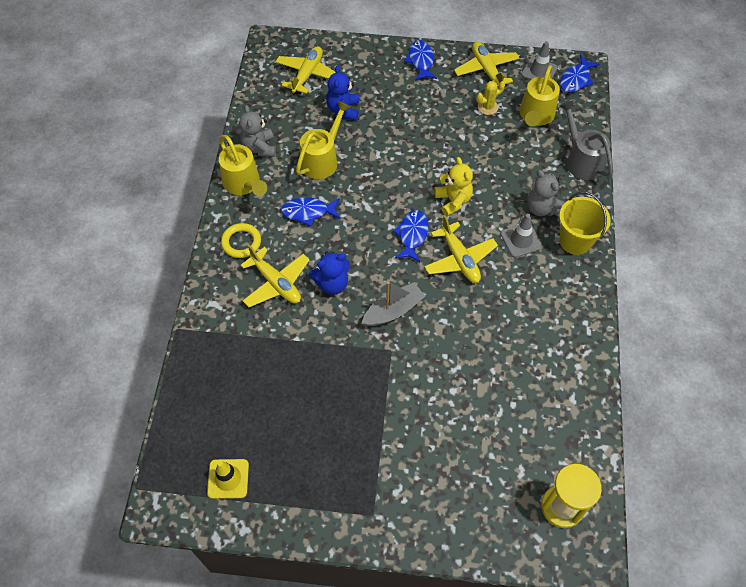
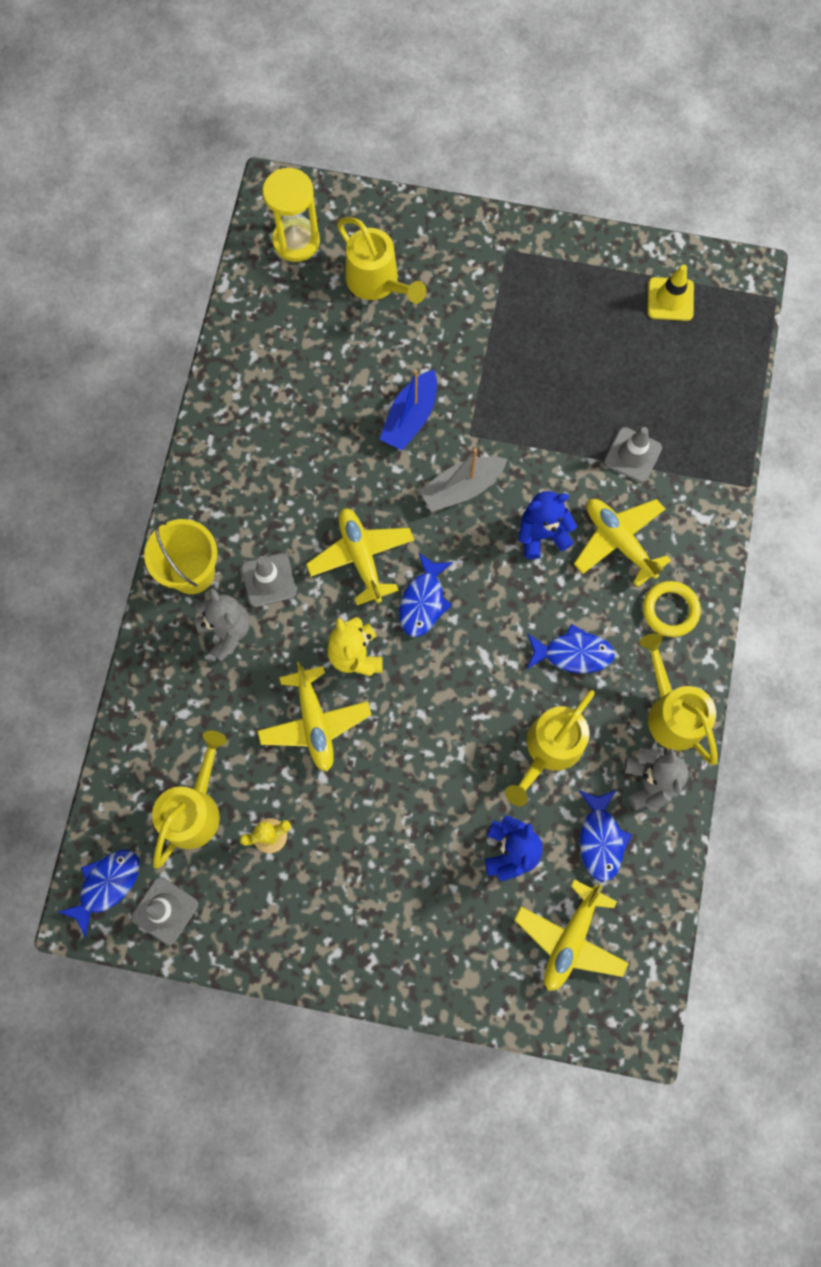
camera: 175 degrees left, 15 degrees up
(264, 345) = (632, 455): none -> grey traffic cone
(421, 61) = (368, 954): blue fish -> blue fish (600, 839)
(438, 359) = (410, 417): none -> blue boat
(482, 472) = (378, 283): none -> yellow watering can
(486, 70) = (256, 921): yellow plane -> yellow plane (314, 722)
(581, 160) = (144, 714): grey watering can -> none

